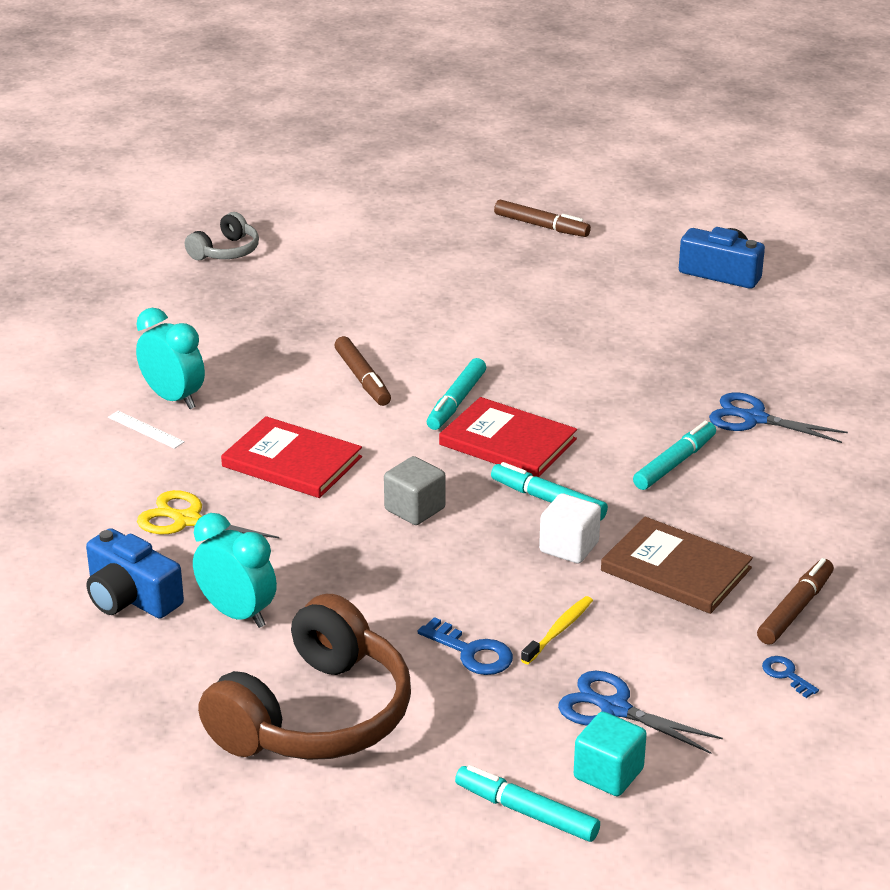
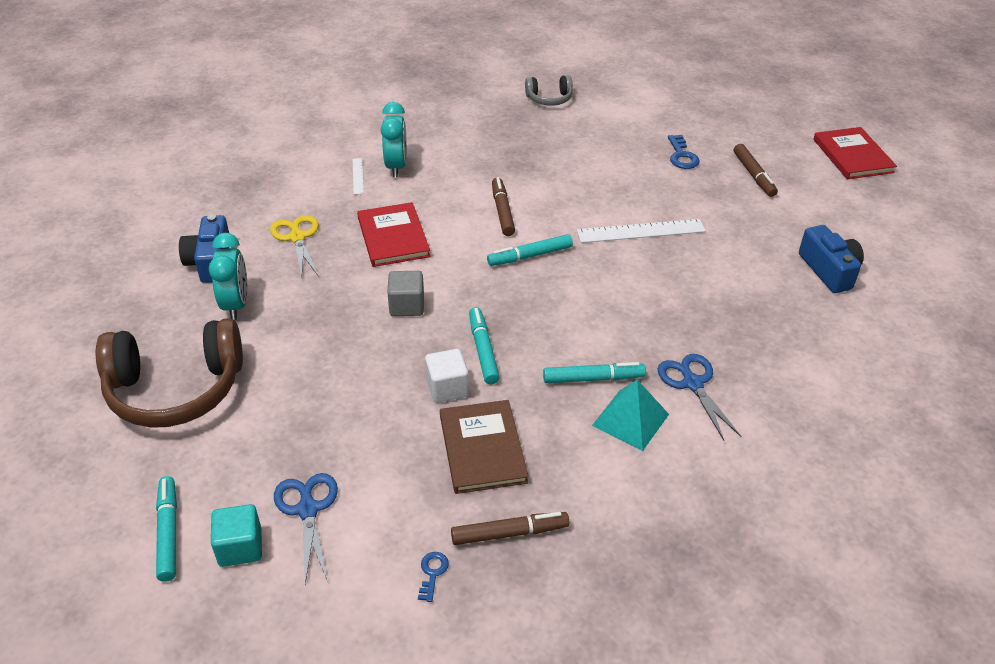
camera: 45 degrees right, 10 degrees up
(362, 379) = (502, 211): brown marker -> brown marker turned 150 degrees clockwise
(472, 652) = (298, 413): blue key -> blue key (682, 156)
(507, 442) = (518, 299): red book -> red book (852, 156)
(521, 326) = (641, 231): none -> white ruler
(559, 630) = (359, 436): yellow toothbrush -> none
(751, 473) = (630, 419): none -> turquoise pyramid

